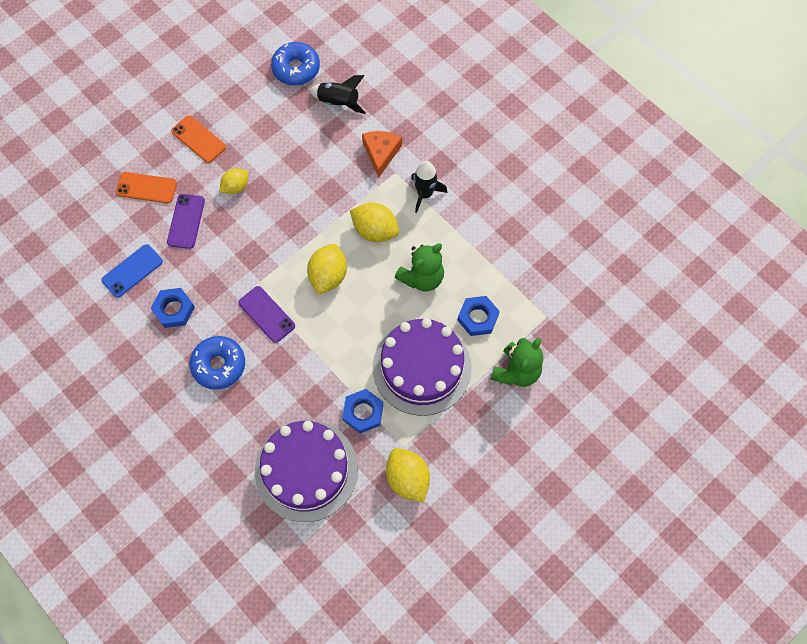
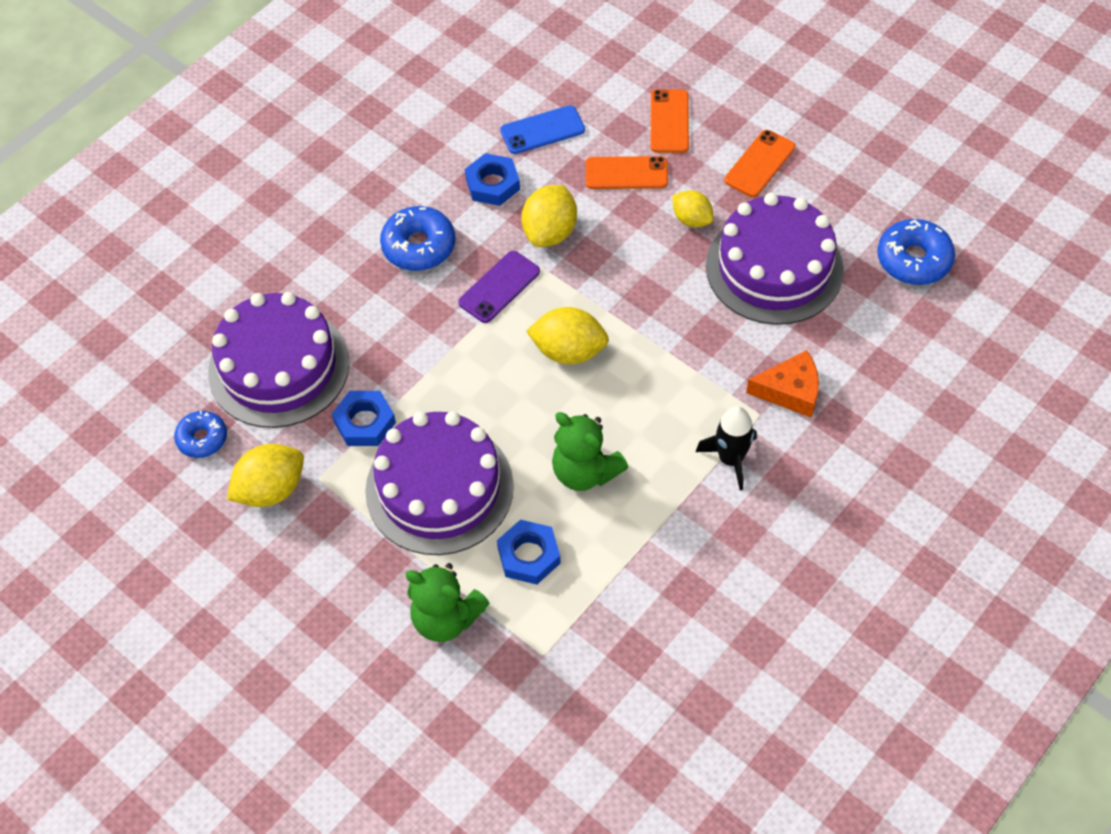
camera: 85 degrees right, 10 degrees down
(132, 271) = (542, 130): blue phone -> blue phone turned 60 degrees counterclockwise
(186, 221) = (626, 173): purple phone -> orange phone
(286, 145) = (774, 268): none -> purple cake
(338, 102) = (867, 323): black rocket -> none
(358, 527) = (202, 438): none -> blue donut
(375, 231) = (653, 400): yellow lemon -> yellow lemon (550, 232)

